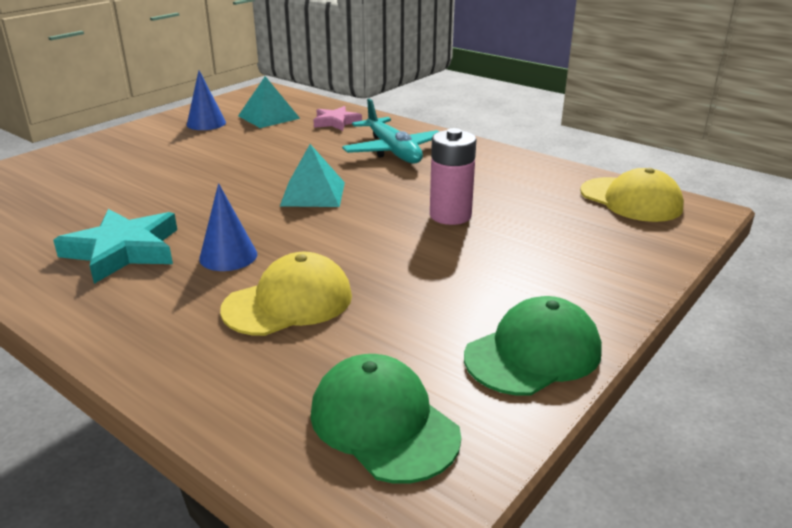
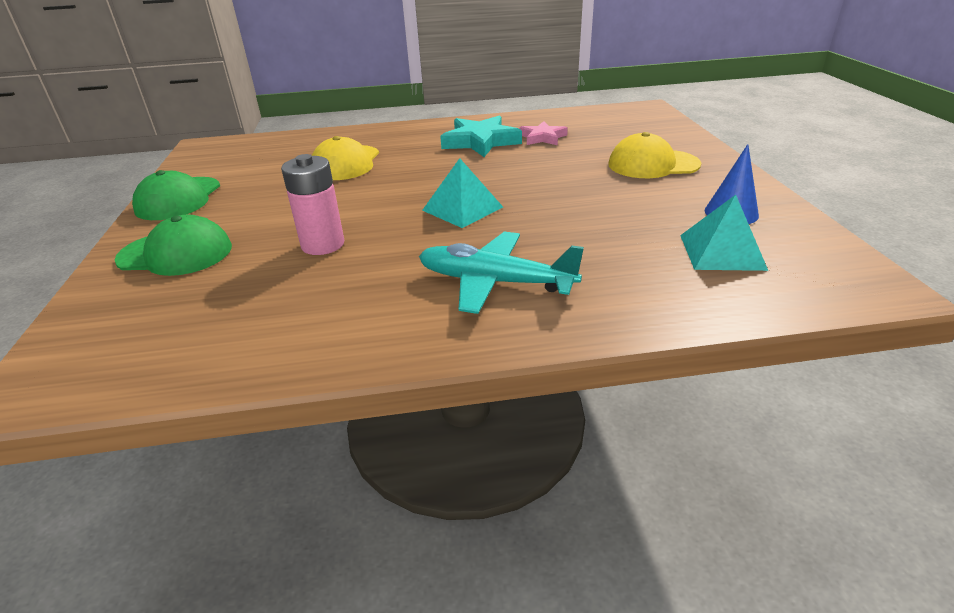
camera: 135 degrees right, 5 degrees up
(228, 256) = (422, 162): blue cone -> none
(336, 122) = (648, 287): pink star -> pink star (542, 137)
(383, 423) = (235, 157): green cap -> green cap (176, 253)
(631, 200) = (136, 358): yellow cap -> yellow cap (653, 164)

